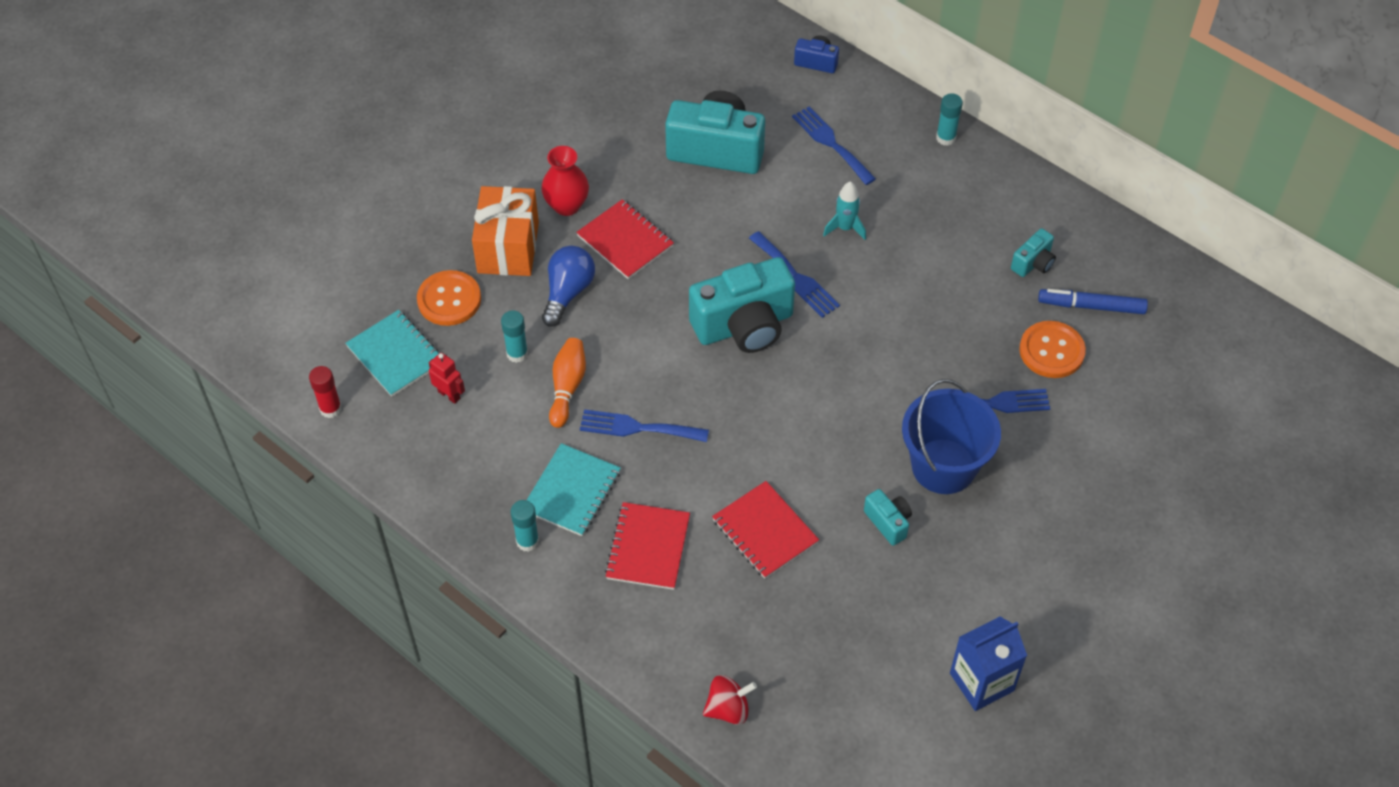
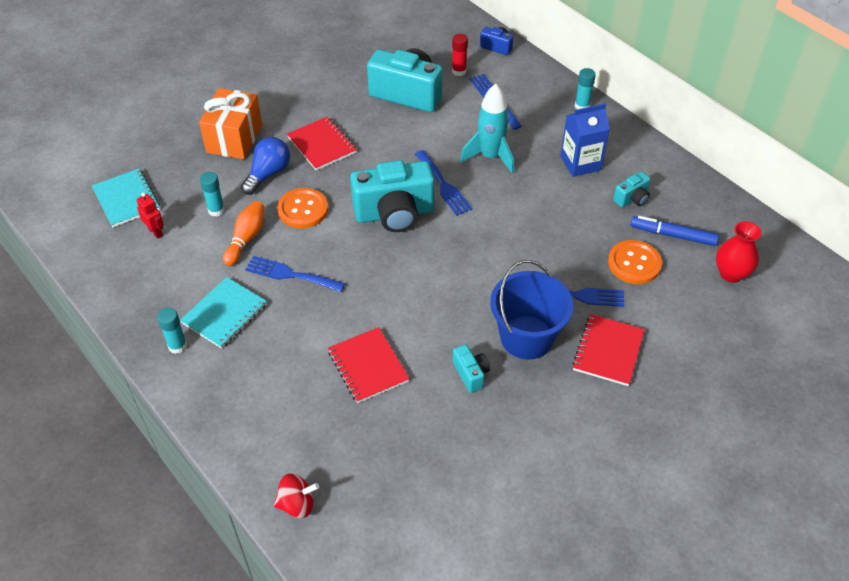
camera: 10 degrees right, 5 degrees down
(330, 409) = (65, 229): red glue stick -> red glue stick (459, 71)
(449, 300) = (179, 167): orange button -> orange button (303, 209)
(566, 205) = (286, 116): red vase -> red vase (731, 273)
(648, 547) = (270, 364): red notebook -> red notebook (608, 351)
(845, 228) = (490, 156): turquoise rocket -> turquoise rocket, size x1.66
(981, 682) = (520, 517): blue carton -> blue carton (580, 163)

